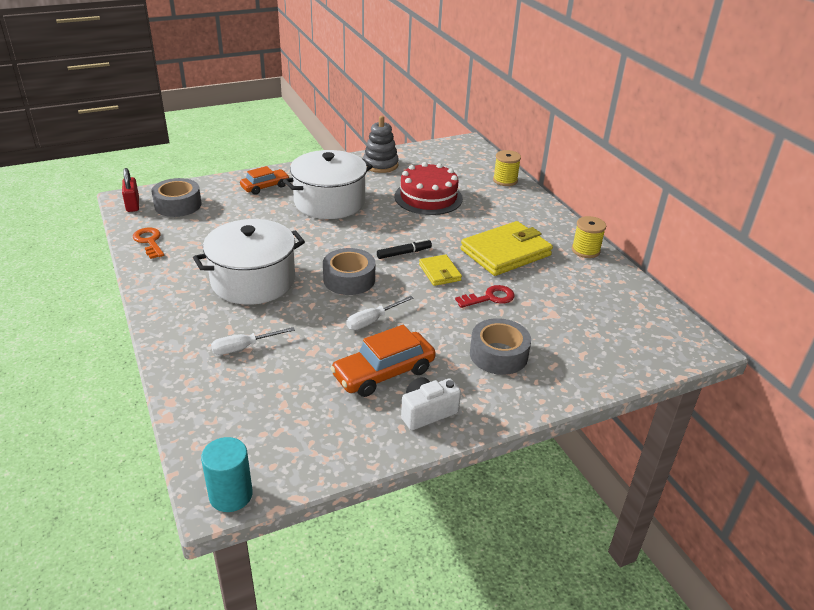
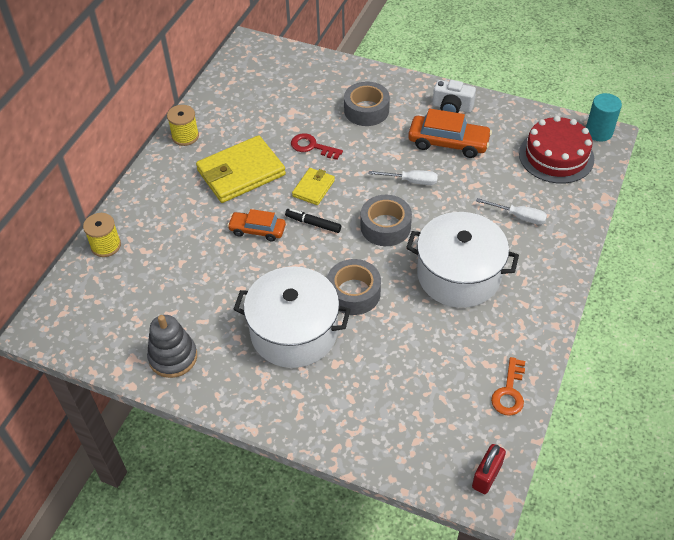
camera: 130 degrees left, 15 degrees up
(178, 205) = (440, 439): grey tape -> grey tape (354, 293)
(265, 187) = (326, 406): orange car -> orange car (257, 230)
(428, 197) = (202, 273): red cake -> red cake (556, 156)
(505, 252) = (241, 173): yellow wallet -> yellow wallet turned 45 degrees counterclockwise

